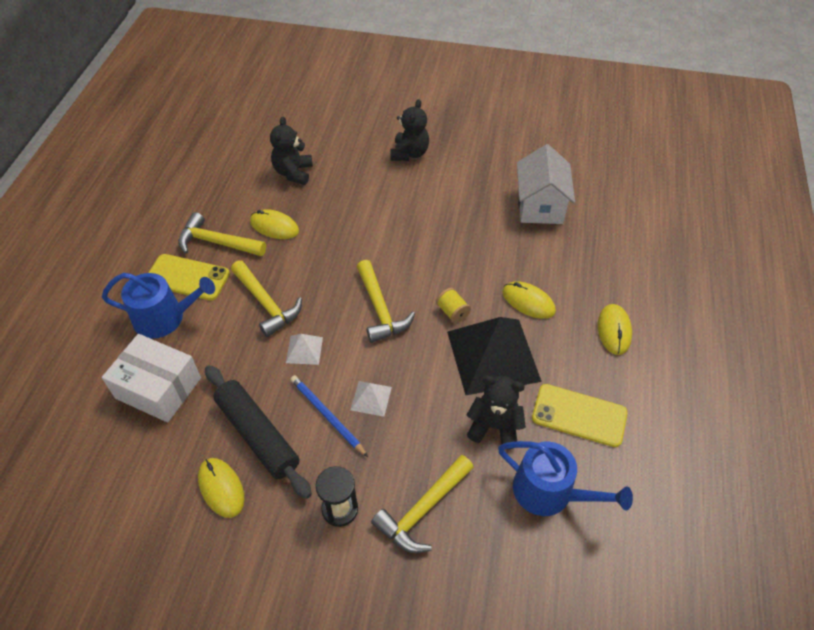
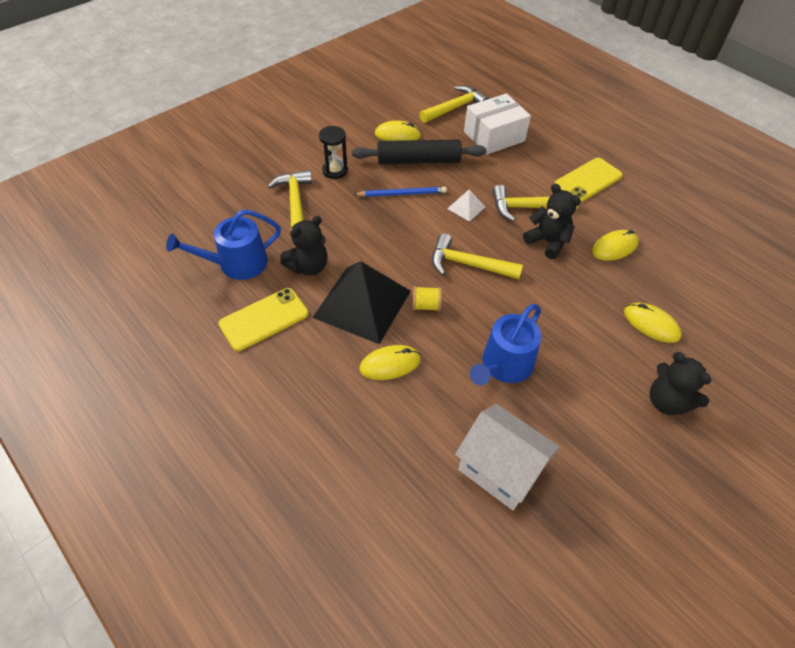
camera: 125 degrees right, 0 degrees up
(165, 318) = (554, 157): blue watering can -> blue watering can (504, 365)
(217, 242) = (617, 208): yellow hammer -> yellow hammer (455, 108)
(293, 173) = (686, 292): black teddy bear -> black teddy bear (547, 242)
(371, 398) = (394, 219): white pyramid -> none
(614, 330) = (303, 405): yellow mouse -> yellow mouse (651, 324)

